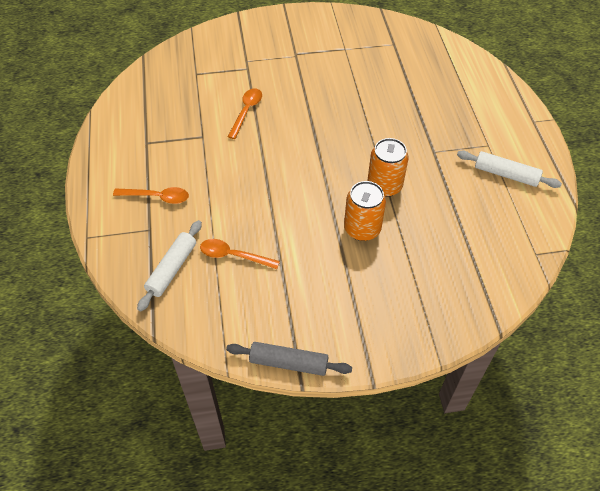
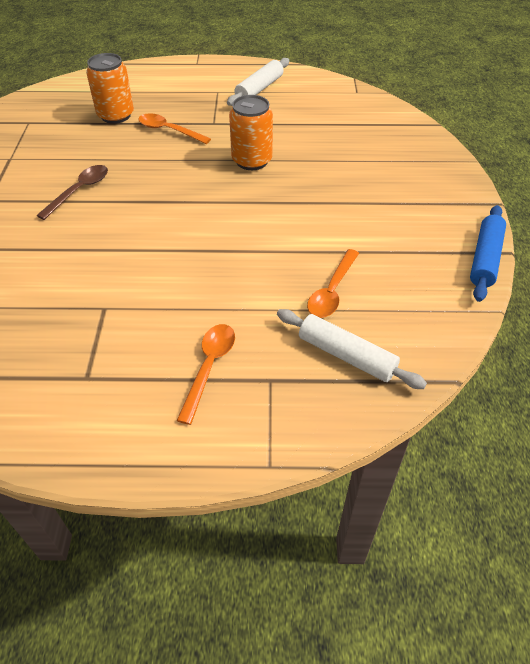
camera: 80 degrees left, 5 degrees down
(246, 111) = (76, 257): orange spoon -> orange spoon (168, 130)
(288, 363) = (485, 259): grey rolling pin -> blue rolling pin
(316, 94) = (80, 191): none -> brown spoon
(362, 229) = (309, 184): orange can -> orange can (116, 115)

